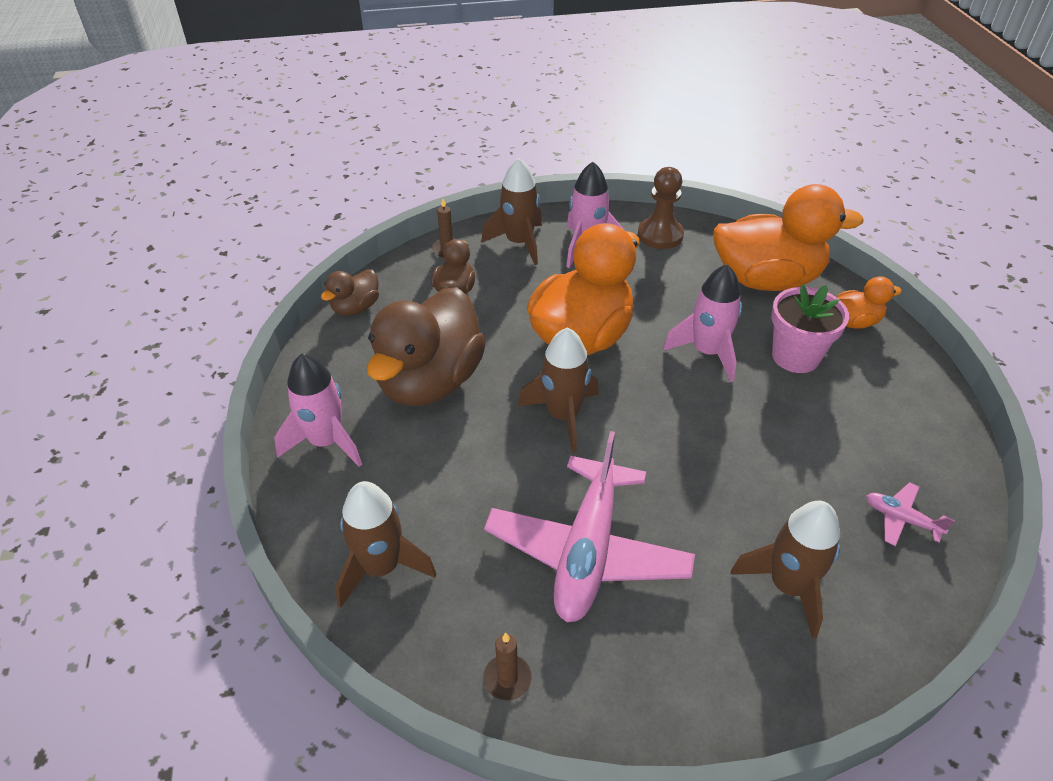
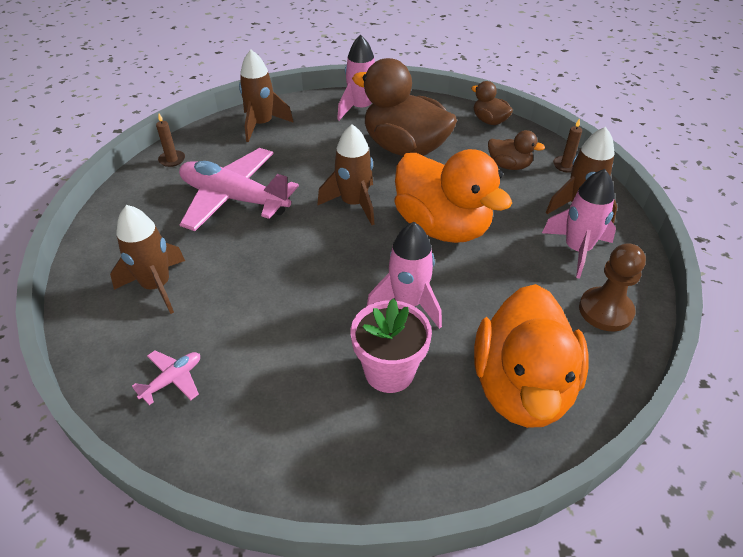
camera: 100 degrees right, 0 degrees up
(854, 322) = (437, 452): orange duck -> none

